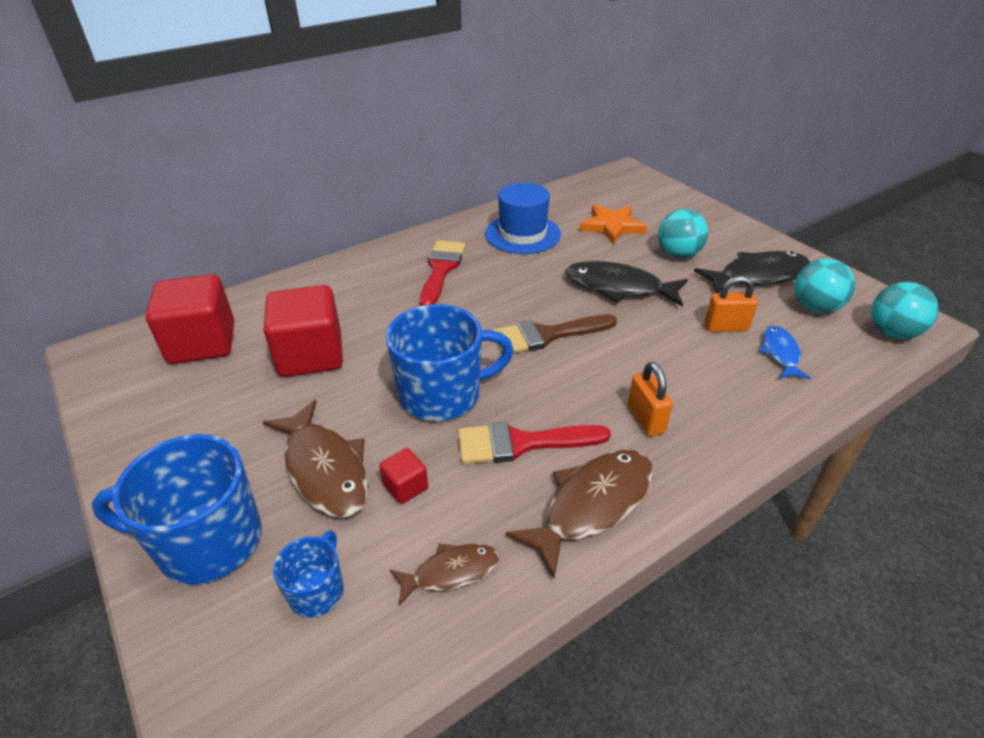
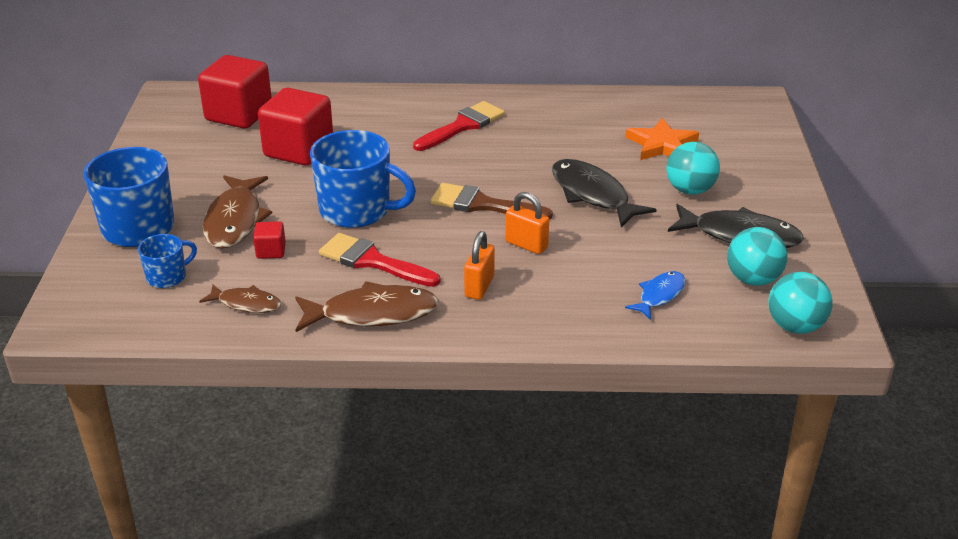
camera: 35 degrees right, 5 degrees down
(522, 234) = (569, 122): blue hat -> none
(726, 327) = (642, 259): orange padlock -> orange padlock (526, 245)

